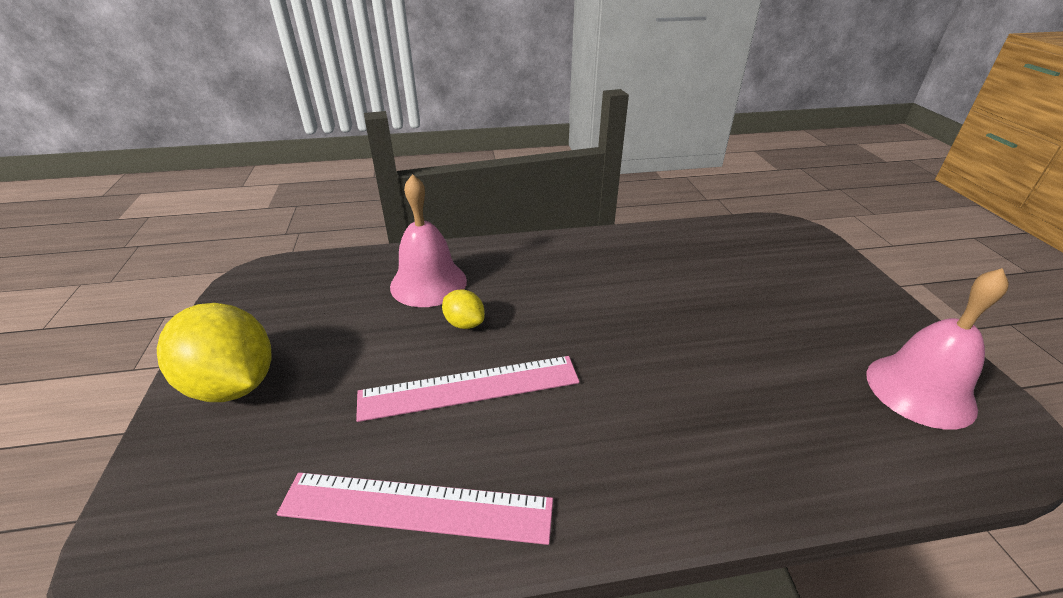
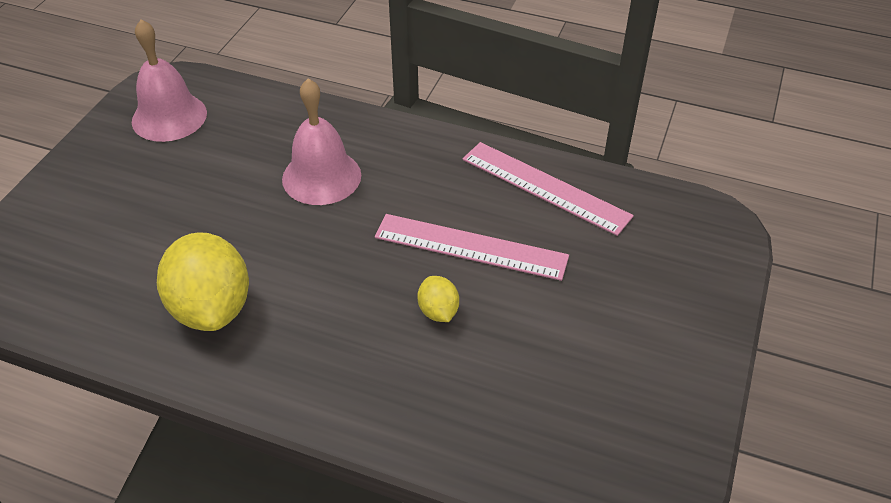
camera: 150 degrees left, 10 degrees up
(233, 385) = (670, 334): yellow lemon -> yellow lemon (211, 308)
(428, 283) = (445, 386): pink bell -> pink bell (321, 177)

